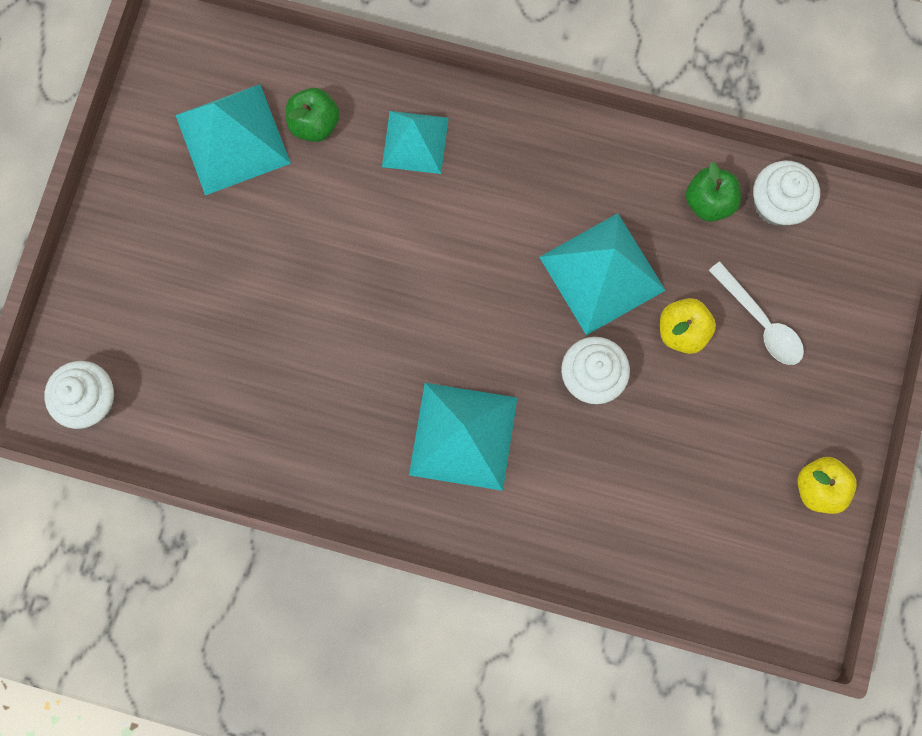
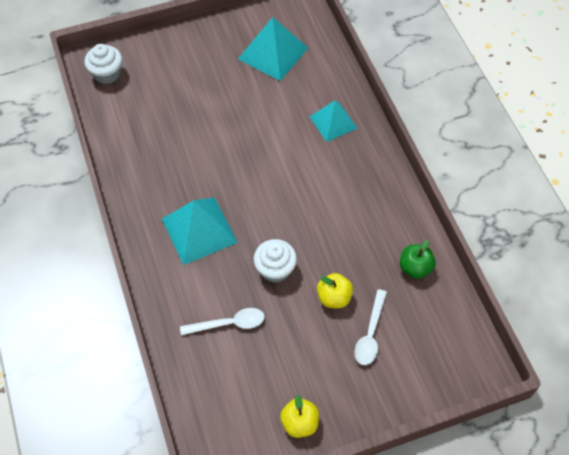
camera: 55 degrees right, 20 degrees down
(314, 124) = (307, 78): green apple -> none
(602, 273) = (334, 241): turquoise pyramid -> none
(629, 486) = (229, 323): none -> white spoon
(776, 204) = (443, 302): white cupcake -> none

